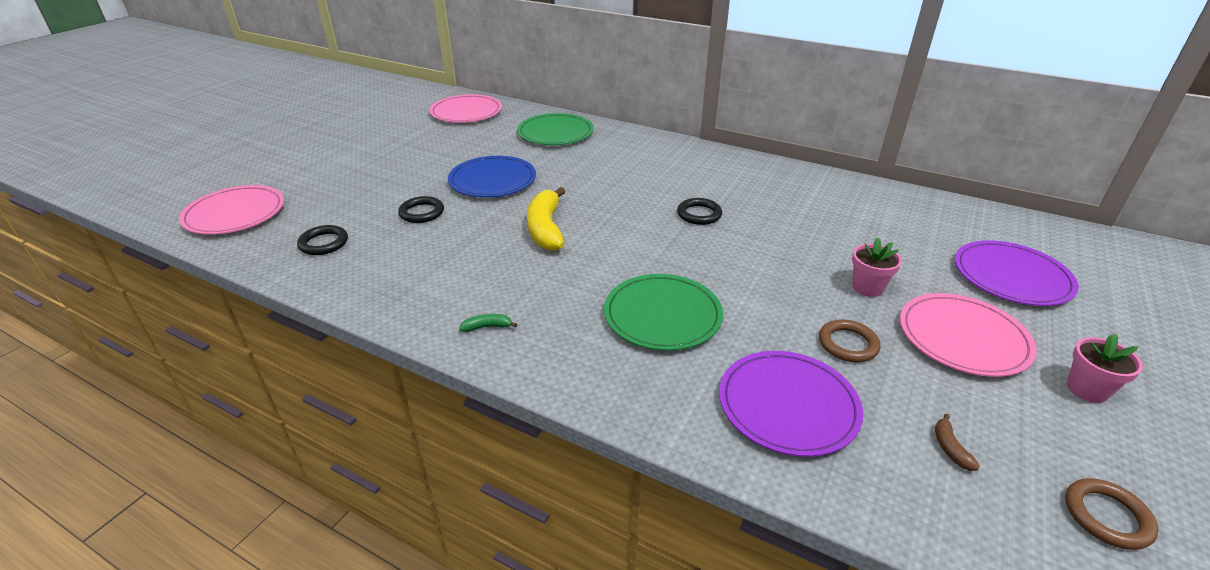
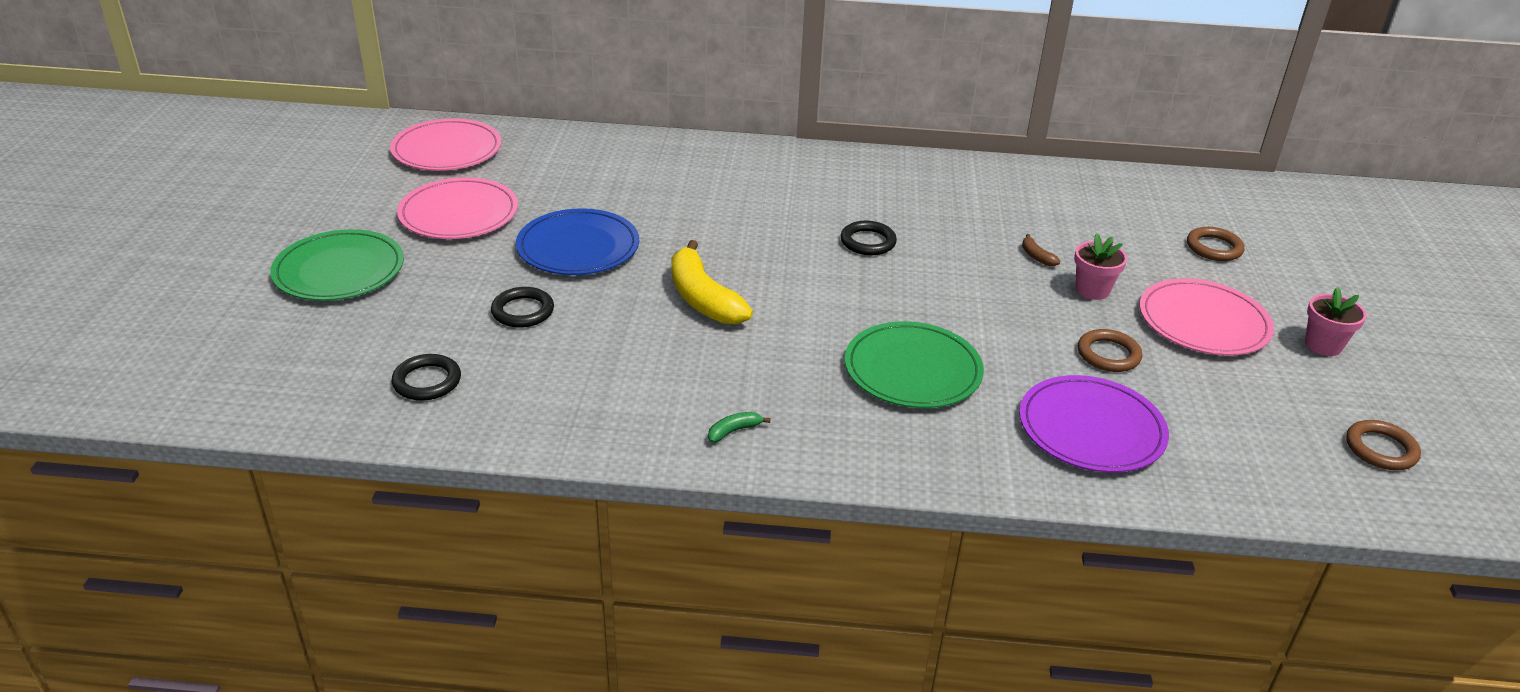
camera: 25 degrees left, 0 degrees up
(235, 213) = (247, 370): pink plate -> pink plate (459, 213)
(555, 133) = (604, 162): green plate -> green plate (339, 270)
(950, 448) = (1244, 428): brown banana -> brown banana (1036, 256)
(1011, 276) = (1214, 248): purple plate -> brown ring

